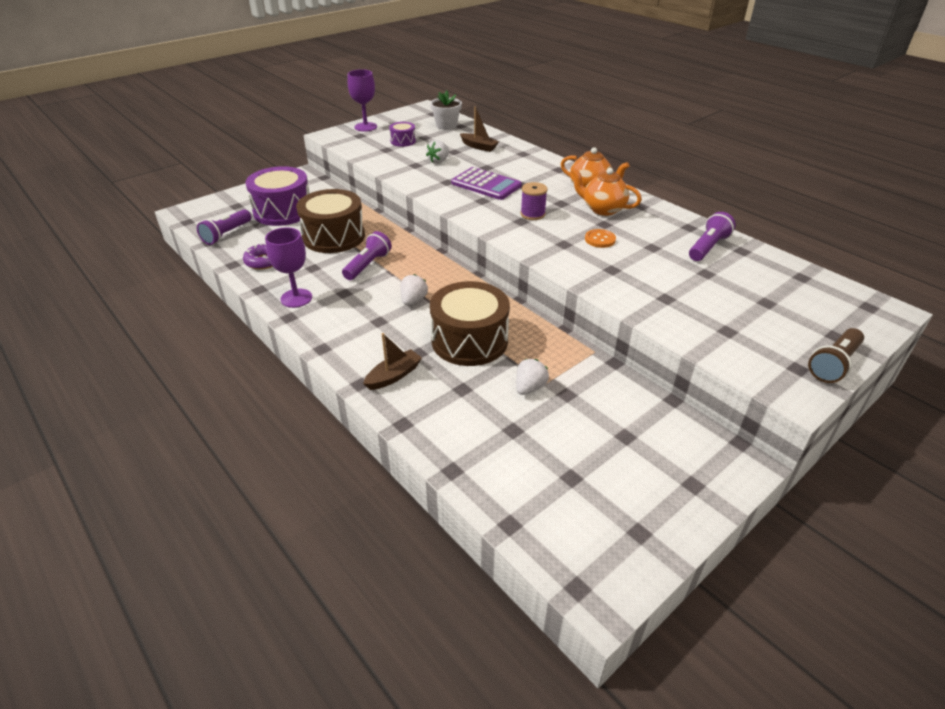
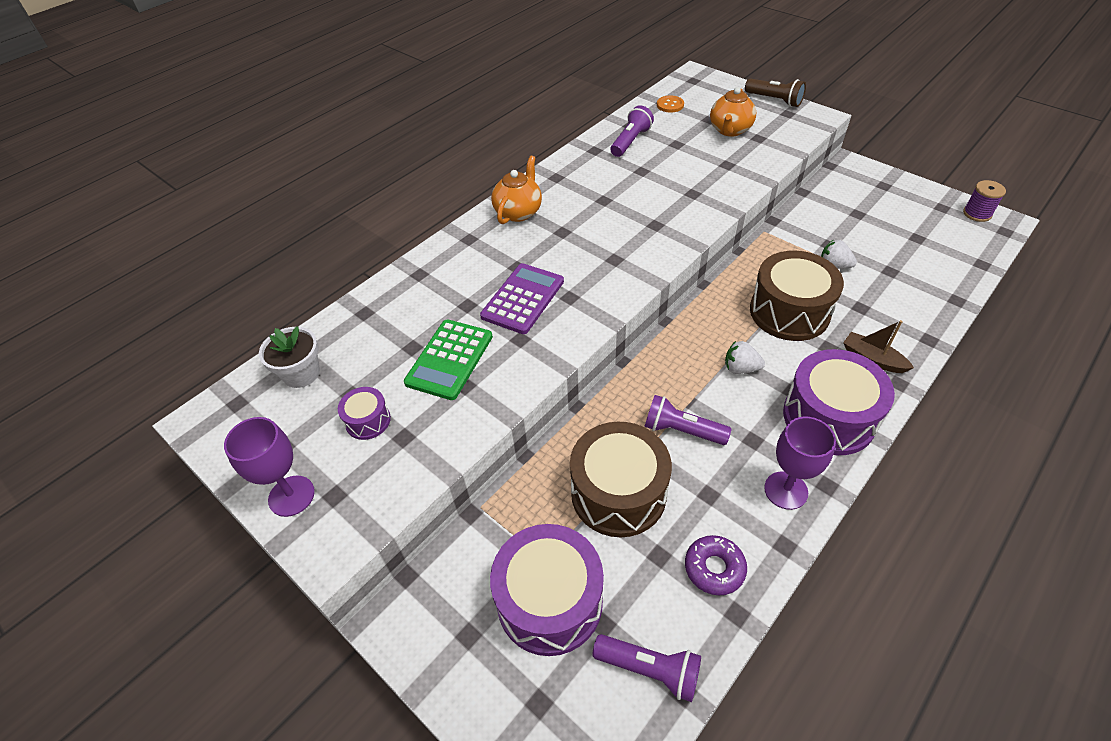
camera: 95 degrees left, 10 degrees up
(345, 333) = (828, 417): none -> purple drum
(438, 161) = (449, 359): white strawberry -> green calculator
(479, 147) = (394, 322): brown boat -> none
(532, 214) = (595, 251): purple spool -> purple spool (977, 213)
(600, 239) = (638, 202): orange button -> orange button (670, 105)
(602, 209) = (570, 202): orange teapot -> orange teapot (730, 130)
(708, 247) = (630, 141): purple flashlight -> purple flashlight turned 90 degrees clockwise

